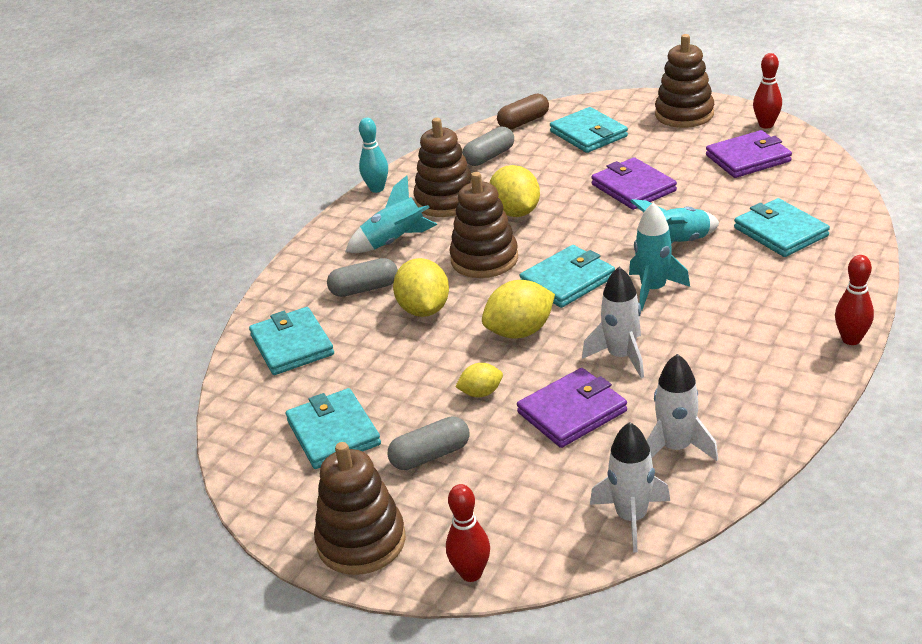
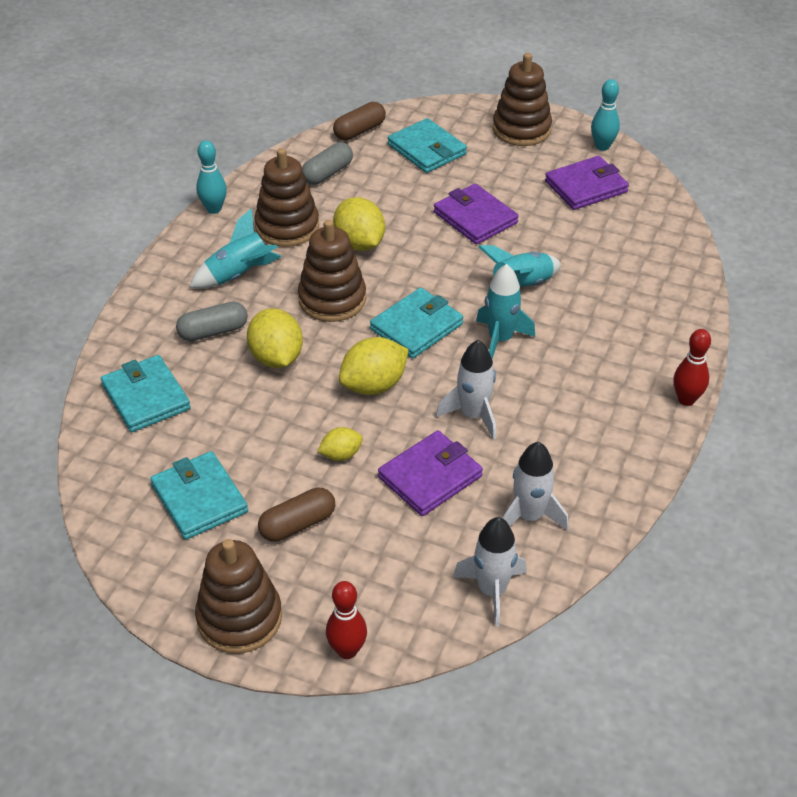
camera: 10 degrees left, 10 degrees up
(430, 455) = (297, 524): grey capsule -> brown capsule
(766, 125) = (602, 146): red bowling pin -> turquoise bowling pin
(780, 232) = (619, 276): turquoise wallet -> none

